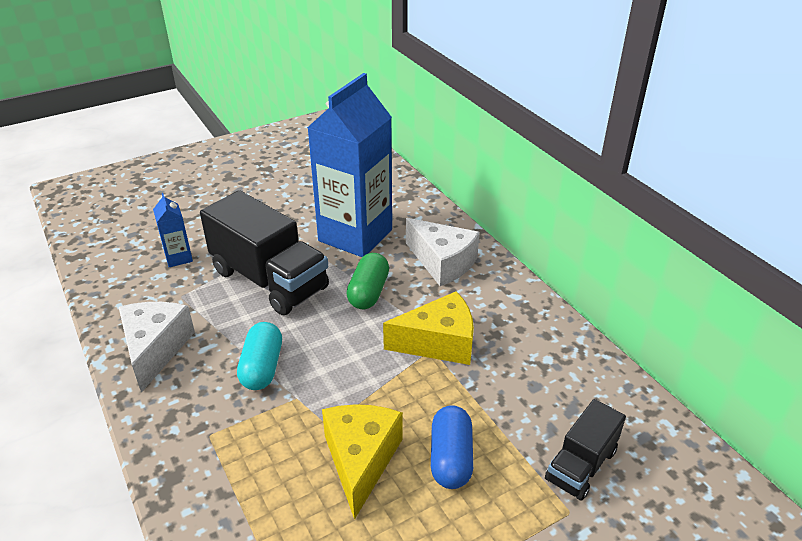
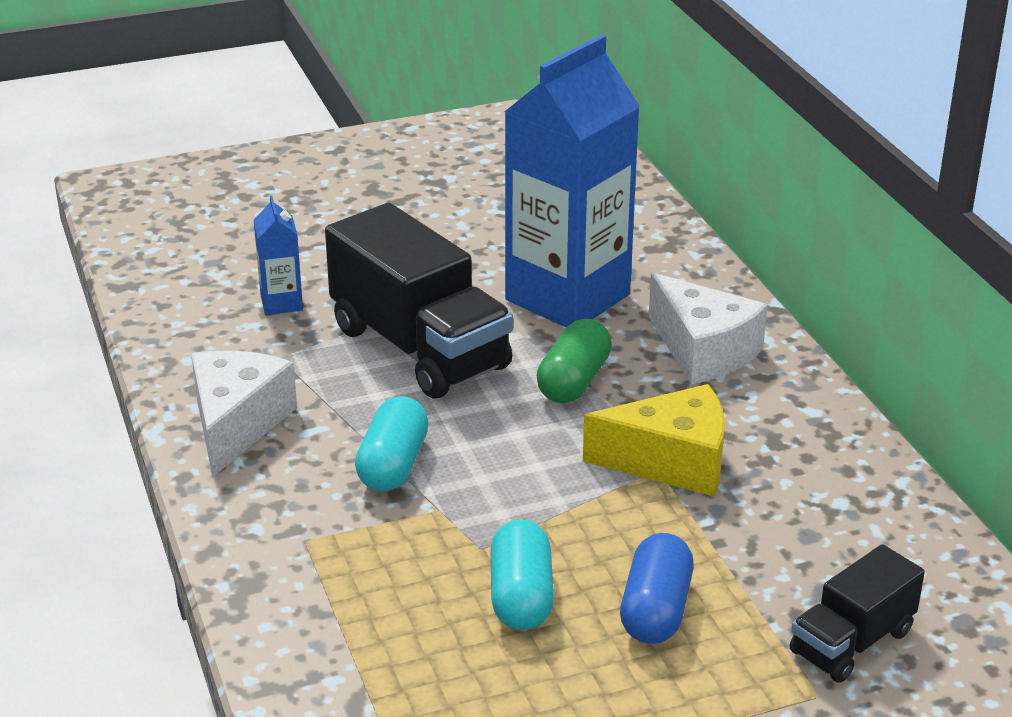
camera: 10 degrees right, 5 degrees down
(360, 460) = (521, 596): yellow cheese -> turquoise capsule

